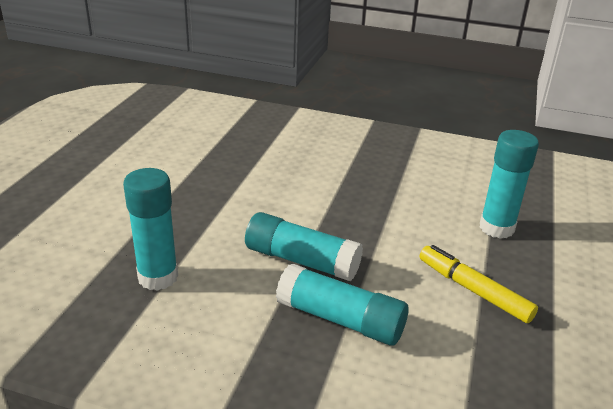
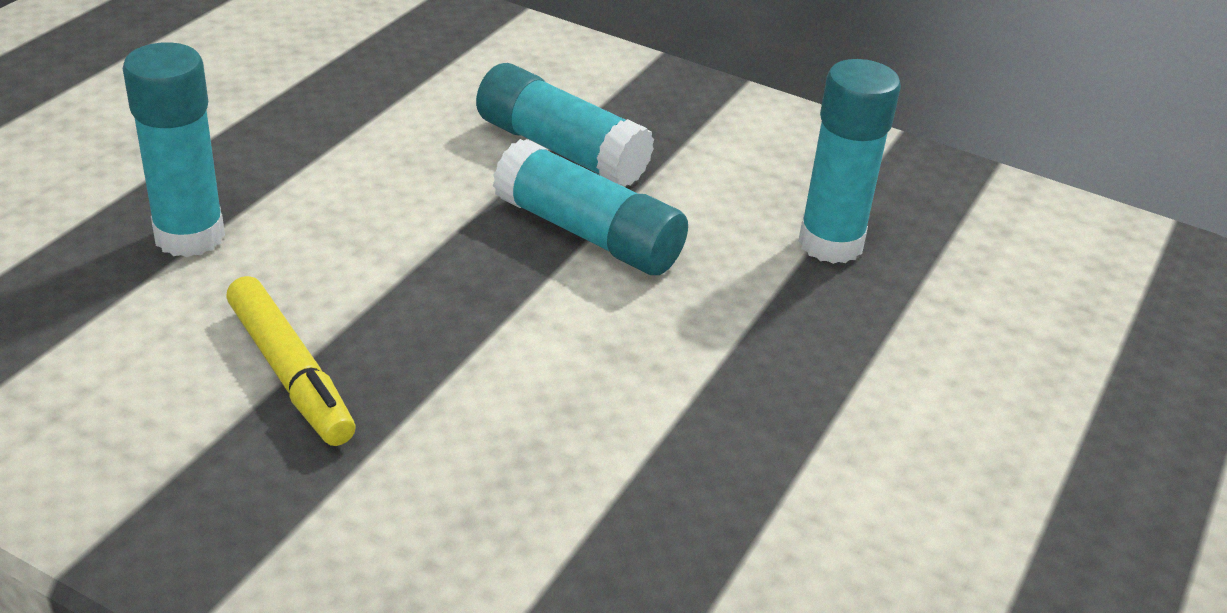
camera: 170 degrees left, 5 degrees up
(473, 290) = (337, 152): yellow marker -> yellow marker (290, 373)

